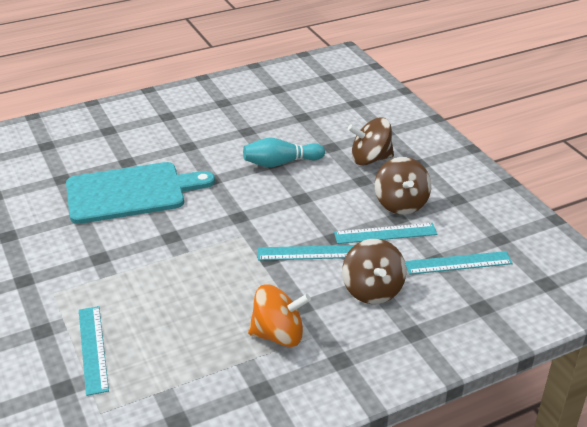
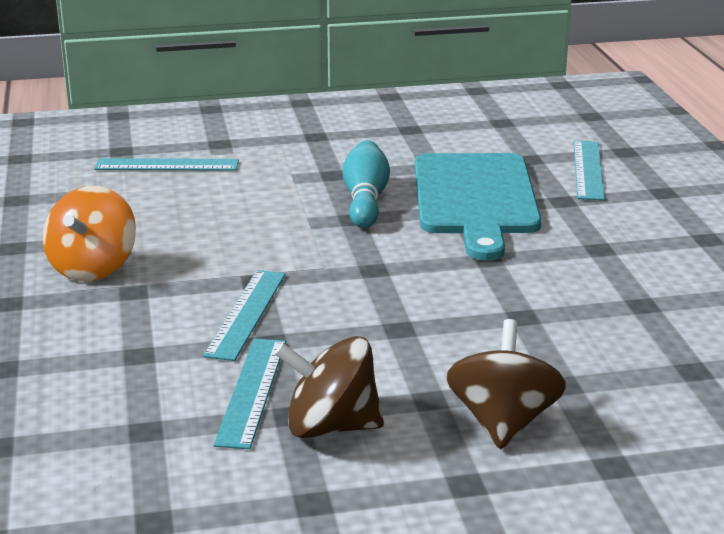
camera: 105 degrees right, 10 degrees down
(281, 163) = (519, 323): turquoise bowling pin -> turquoise bowling pin (365, 200)
(372, 290) = (120, 351): brown spinning top -> none
(458, 263) = (120, 450): turquoise ruler -> turquoise ruler (588, 170)

